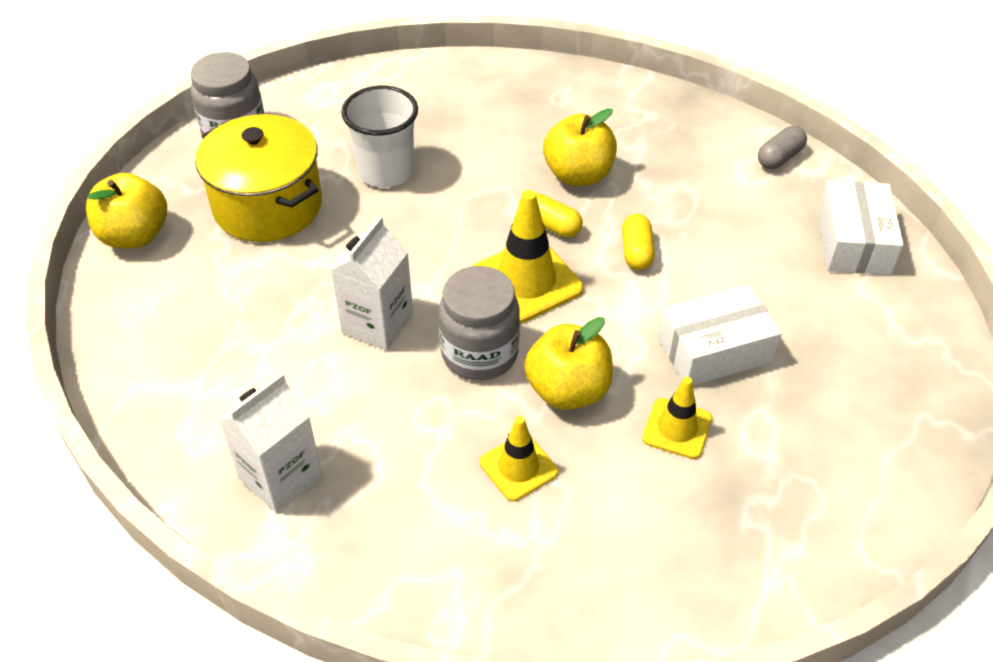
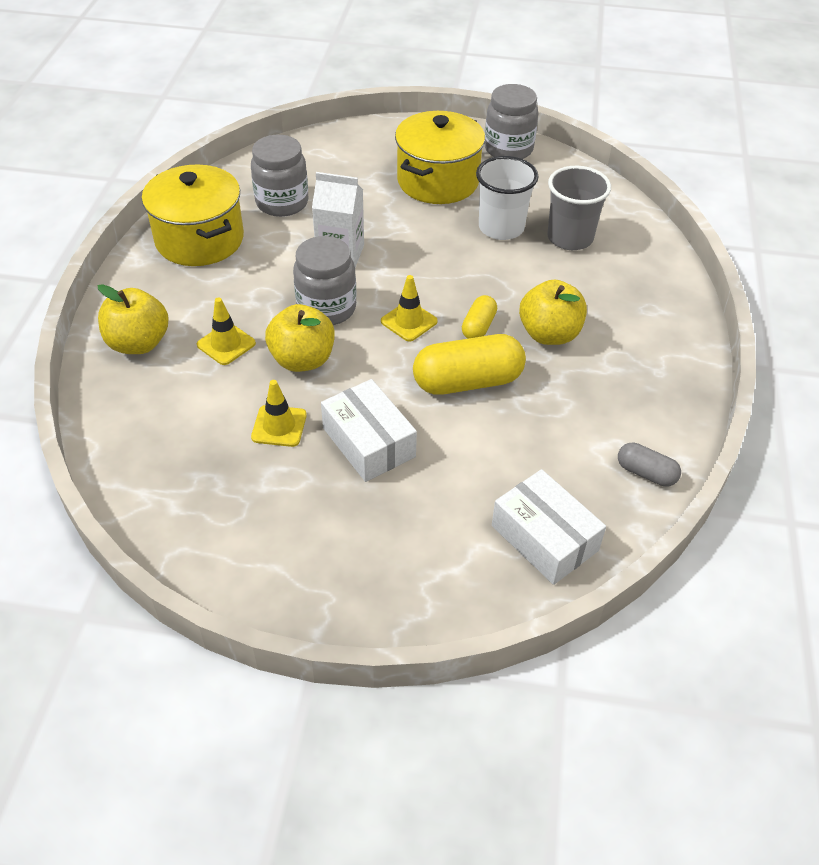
camera: 75 degrees right, 0 degrees up
(135, 236) = (386, 134): yellow apple -> yellow apple (138, 343)
(237, 369) = (282, 203): none -> grey jar
(280, 477) = (199, 239): white carton -> yellow pot
(426, 123) = (570, 238): none -> grey cup
(526, 281) = (409, 321): yellow traffic cone -> yellow traffic cone, size x0.60
(636, 252) = (468, 382): yellow capsule -> yellow capsule, size x1.89
(853, 242) = (544, 538): white box -> white box turned 60 degrees clockwise

